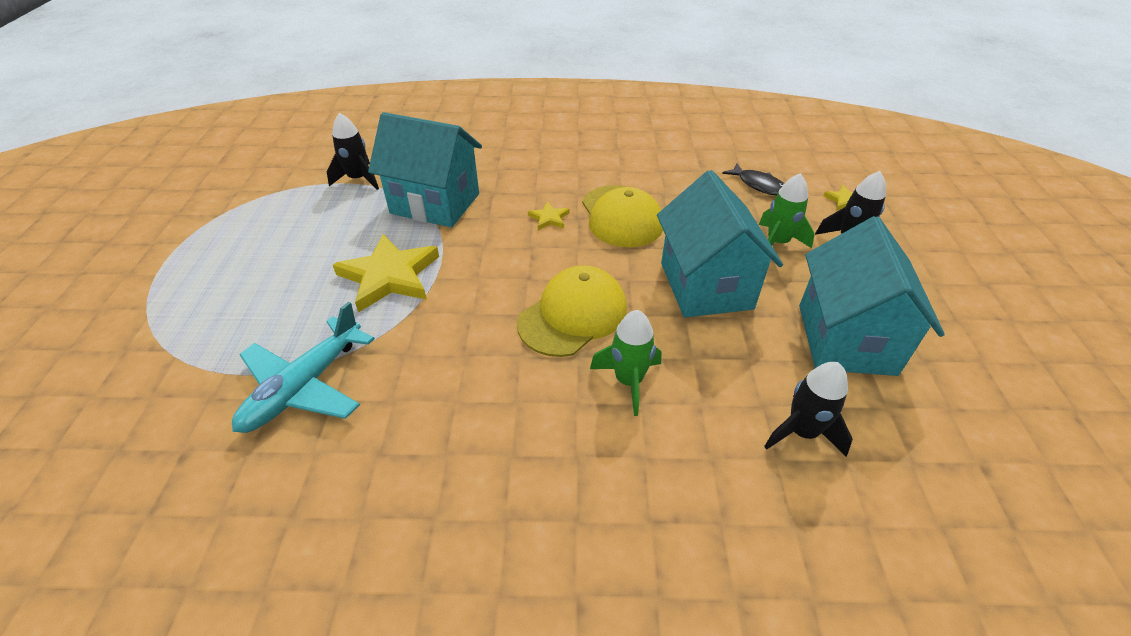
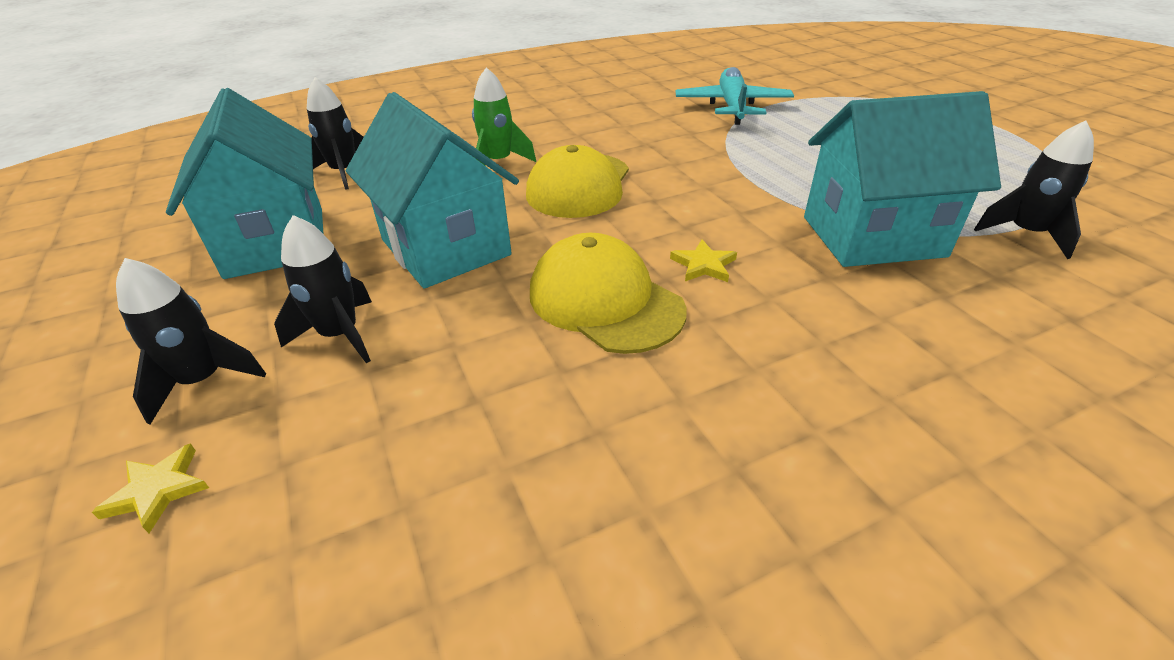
camera: 155 degrees right, 5 degrees down
(389, 276) = (787, 164): yellow star -> none
(759, 185) = (362, 467): black fish -> none
(777, 243) = (340, 335): green rocket -> black rocket

